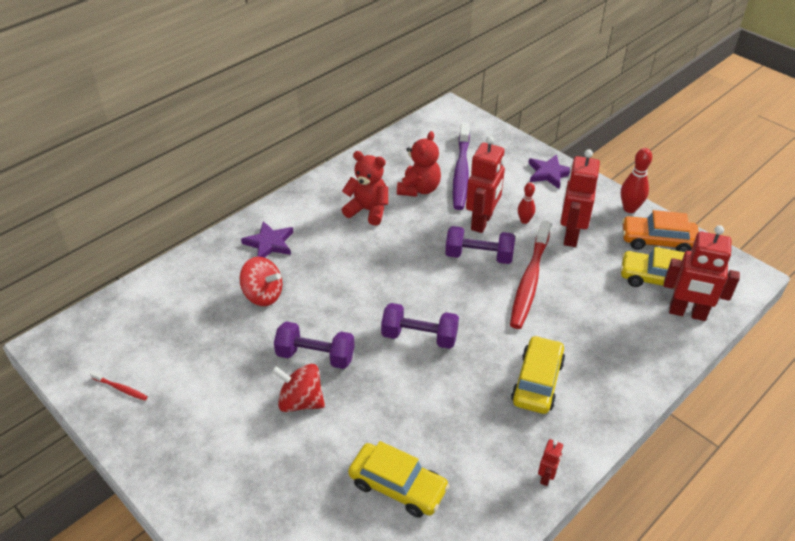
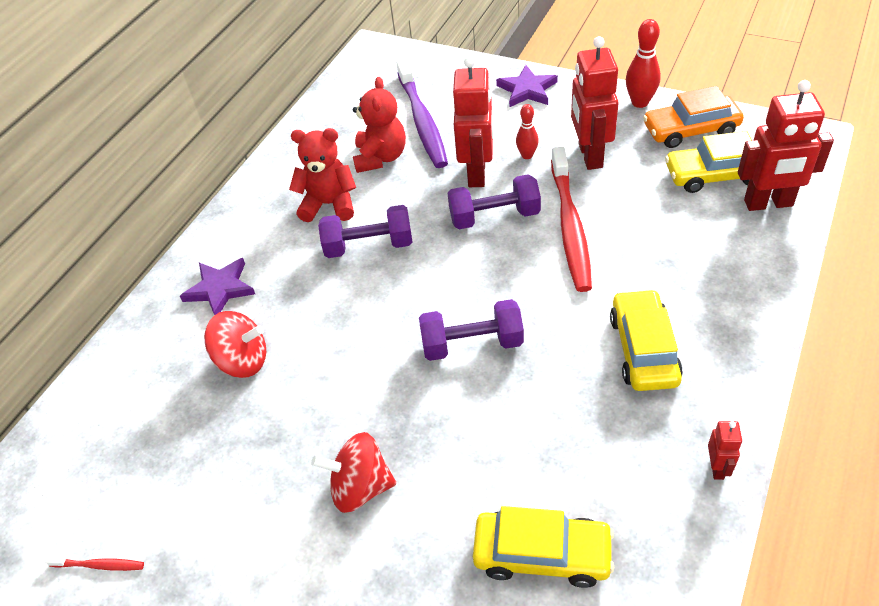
camera: 15 degrees left, 5 degrees up
(315, 356) = (351, 418): purple dumbbell -> purple dumbbell (369, 246)

